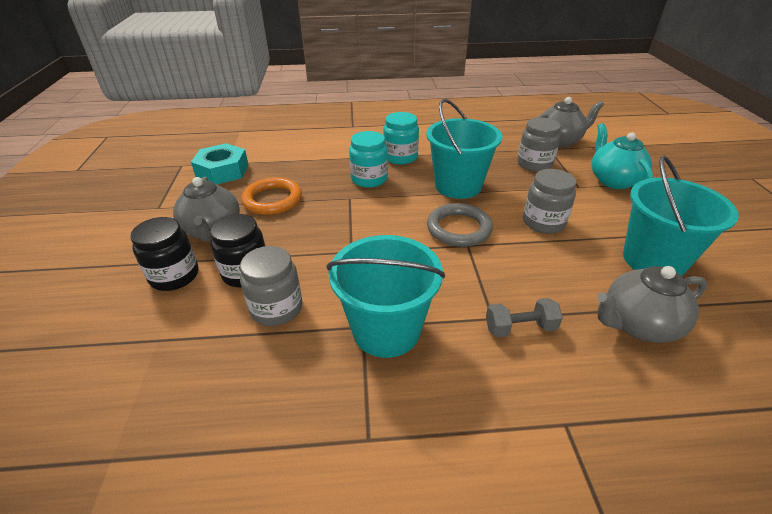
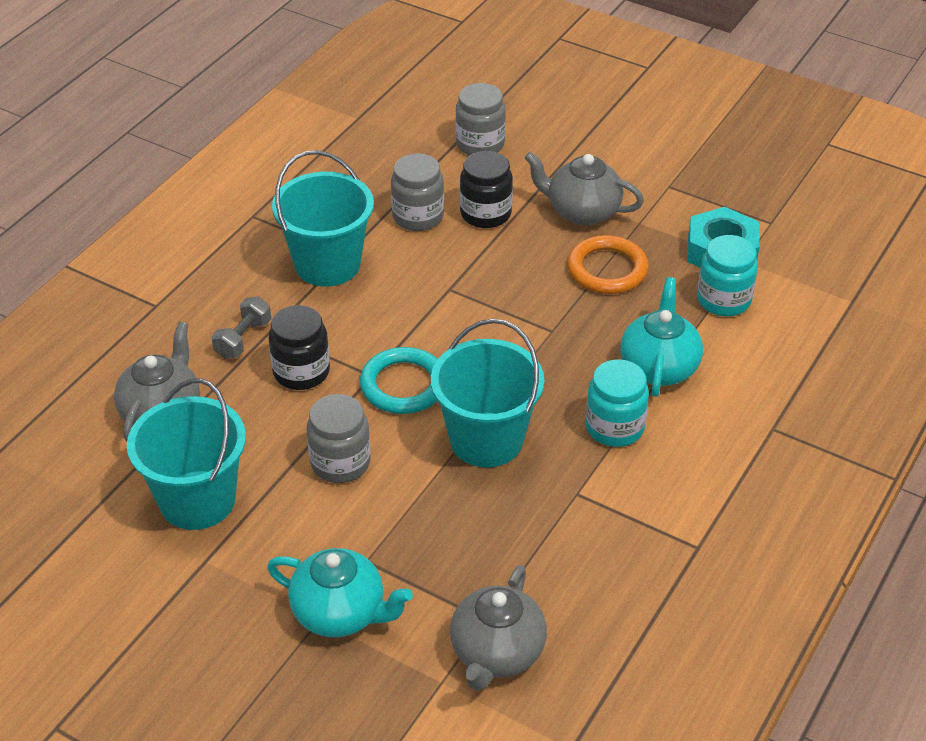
camera: 125 degrees right, 5 degrees up
(174, 276) = (524, 173): black jar -> black jar (301, 372)
(343, 160) = (659, 367): none -> turquoise teapot
(369, 179) = (581, 367): turquoise jar -> turquoise jar (723, 300)
(459, 229) = (403, 385): grey ring -> turquoise ring
(534, 164) = (462, 561): grey jar -> grey jar (480, 144)

